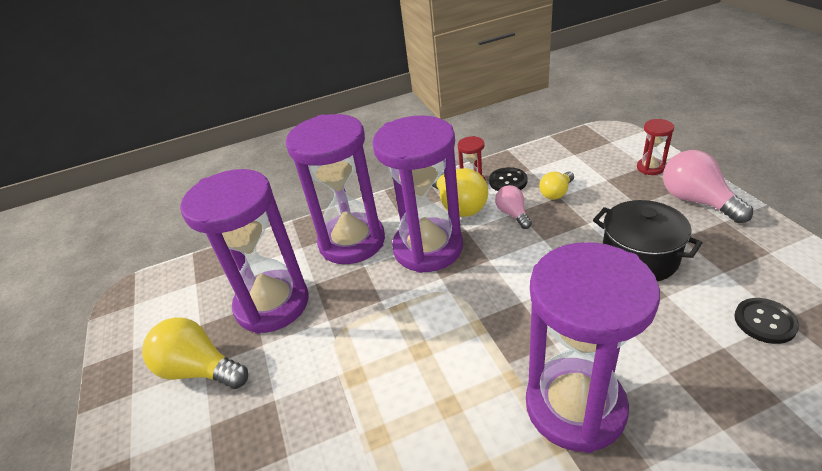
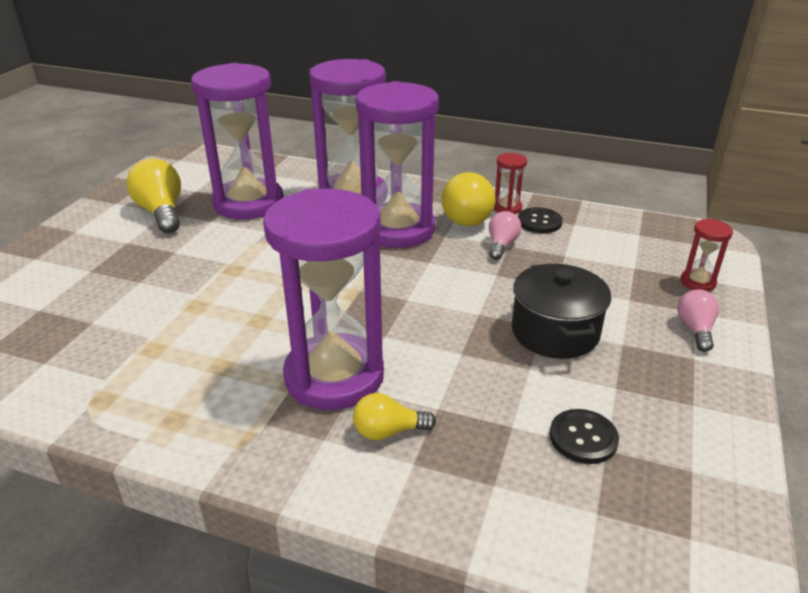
camera: 35 degrees right, 5 degrees down
(556, 193) = (567, 251): yellow light bulb -> yellow light bulb (388, 431)
(696, 201) = (695, 329): pink light bulb -> pink light bulb, size x0.59

